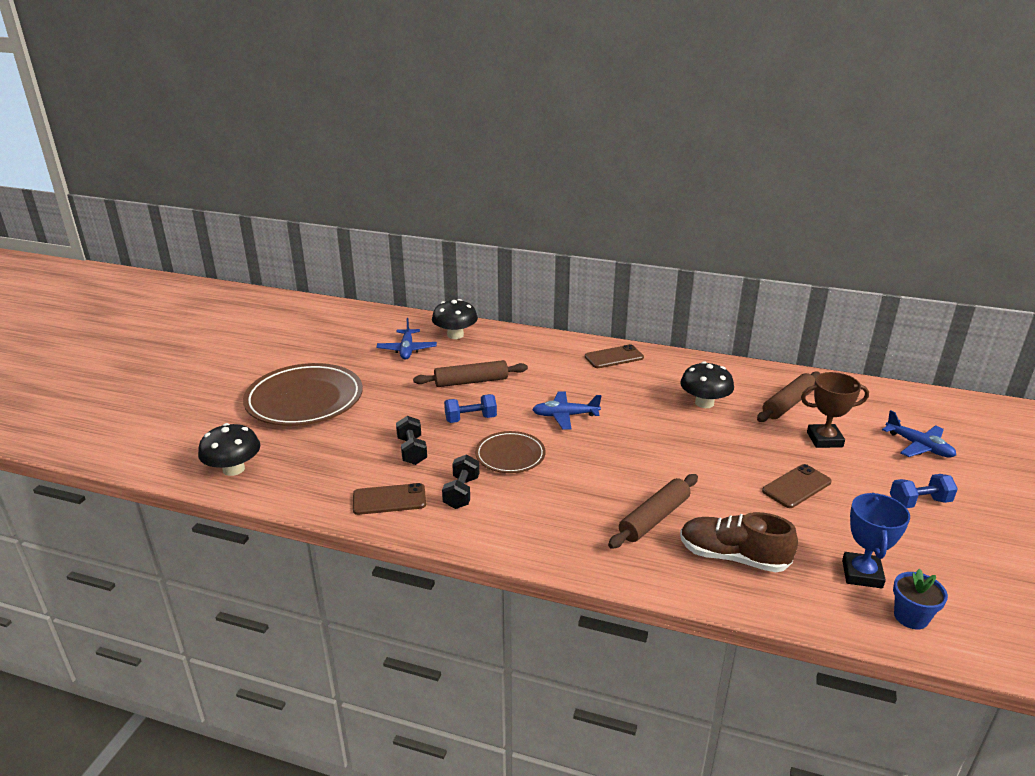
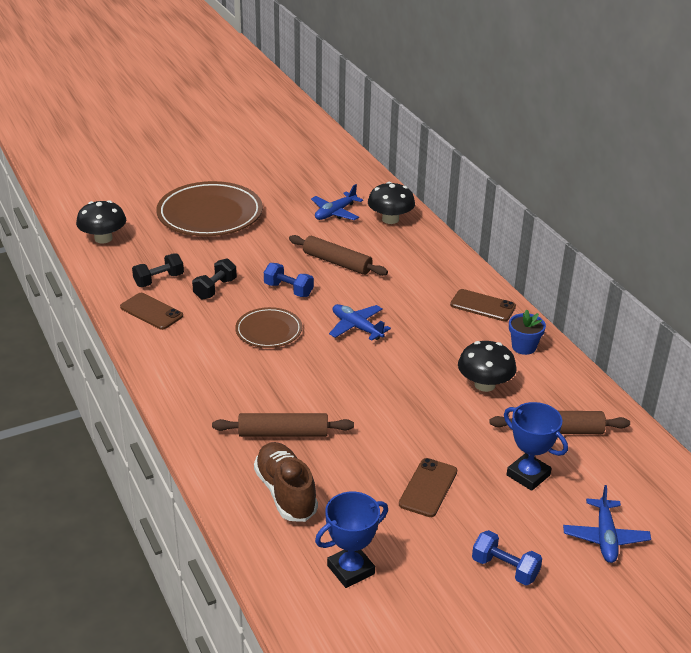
camera: 45 degrees right, 5 degrees up
(461, 493) = (197, 335): black dumbbell -> black dumbbell (159, 280)
(796, 486) = (428, 488): brown phone -> brown phone turned 75 degrees counterclockwise
(824, 439) = (528, 475): brown trophy -> blue trophy
(911, 617) = (327, 617): blue flower pot -> blue flower pot (524, 347)

